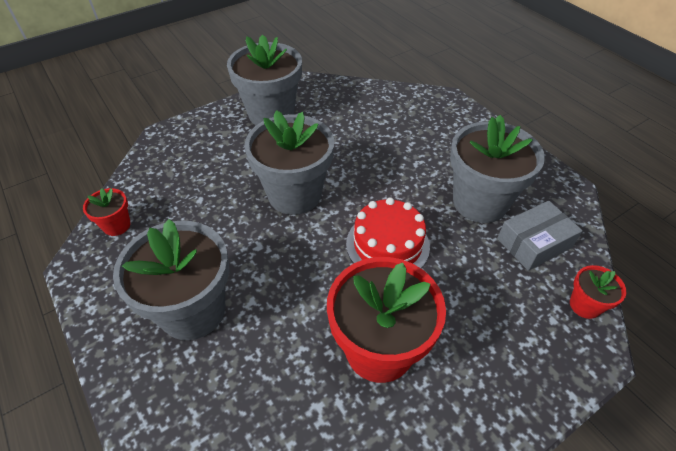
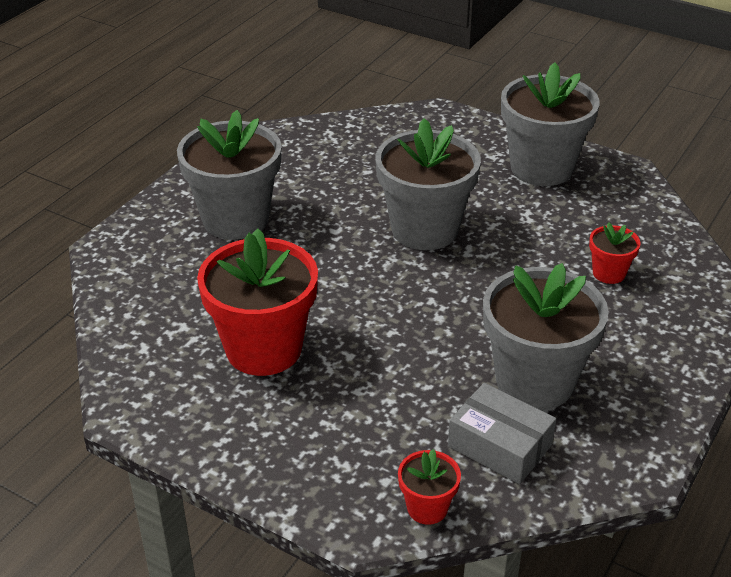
camera: 65 degrees right, 10 degrees down
(117, 225) = (298, 138): red flower pot -> red flower pot (609, 273)
(387, 245) = (403, 319): red cake -> none

